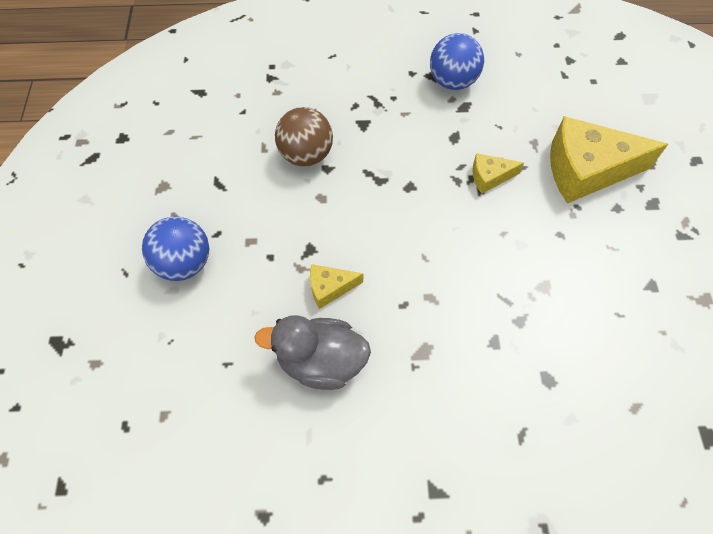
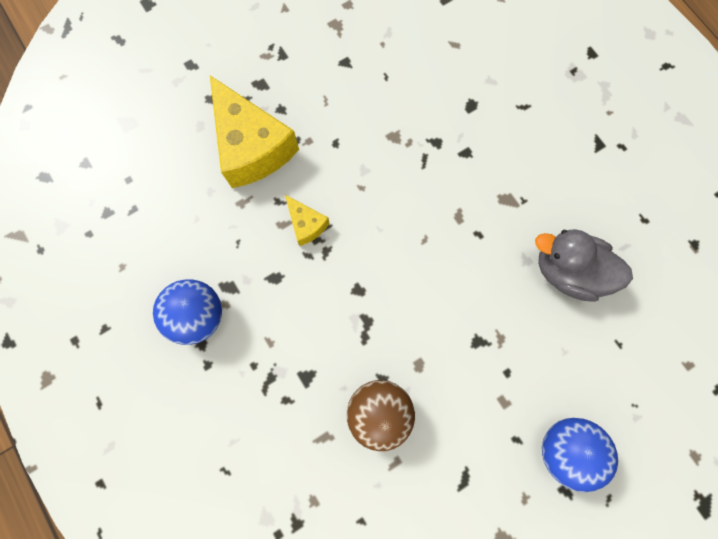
camera: 120 degrees left, 15 degrees up
(321, 362) = (567, 271): grey duck -> grey duck turned 135 degrees clockwise
(330, 288) = (503, 301): yellow cheese -> none

